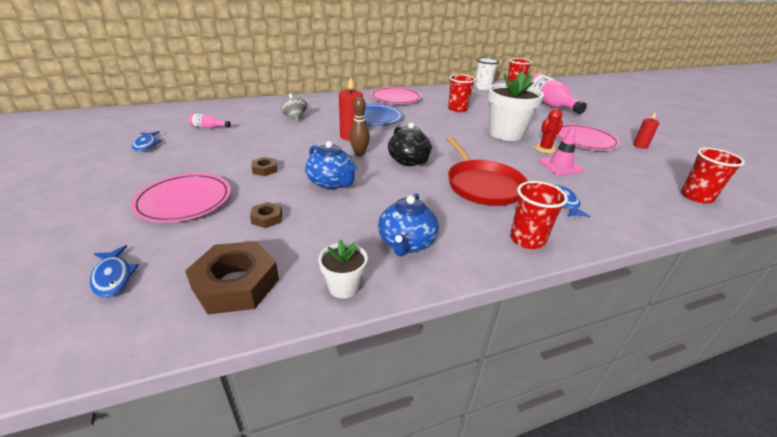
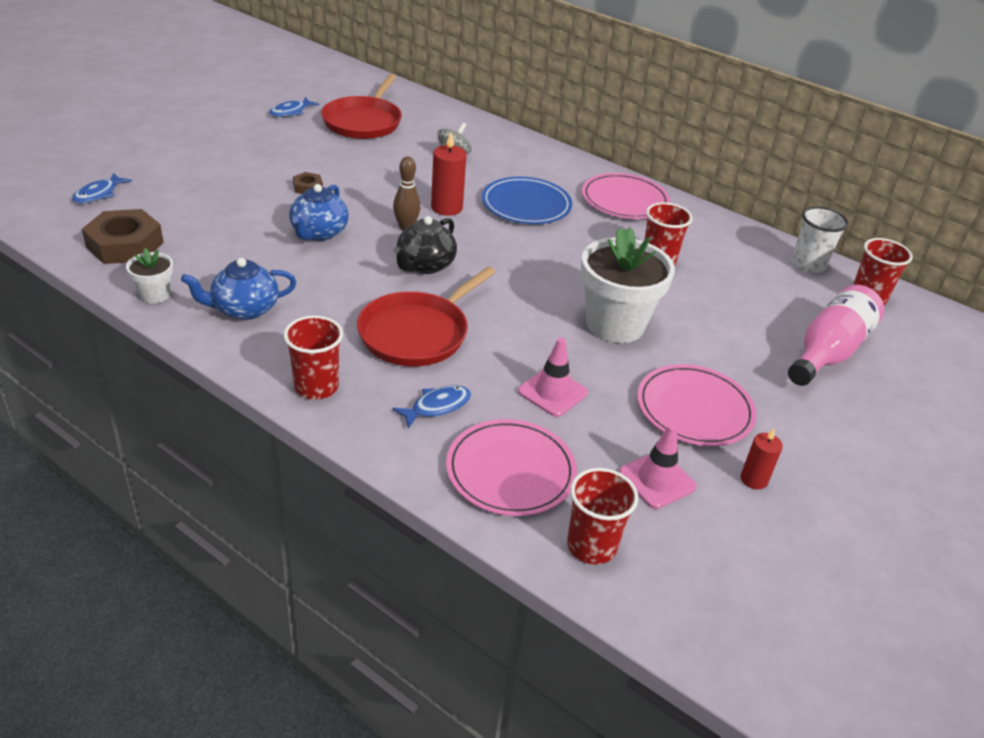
camera: 55 degrees right, 5 degrees up
(184, 200) = (215, 174): pink plate -> pink plate (510, 471)
(208, 127) = (363, 121): pink bottle -> red pan
(267, 218) = (223, 223): brown nut -> none
(545, 149) = (601, 370): red cactus -> none
(640, 165) = (657, 480): none -> pink traffic cone

